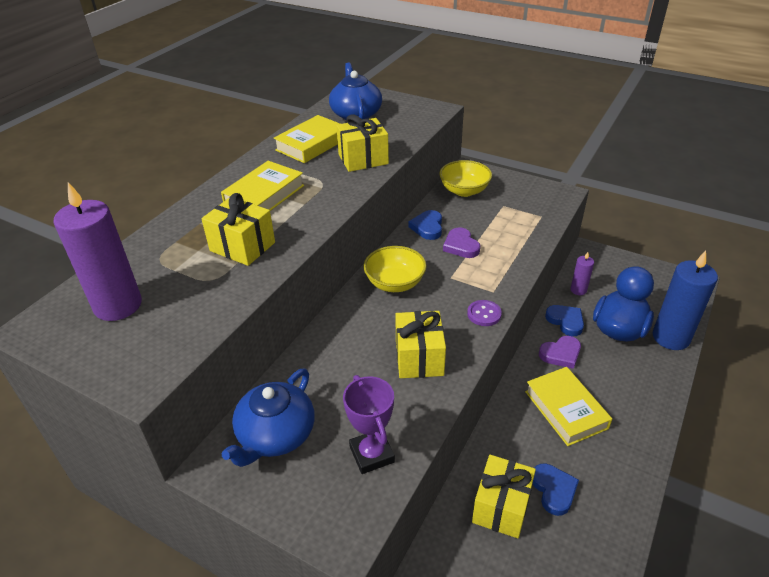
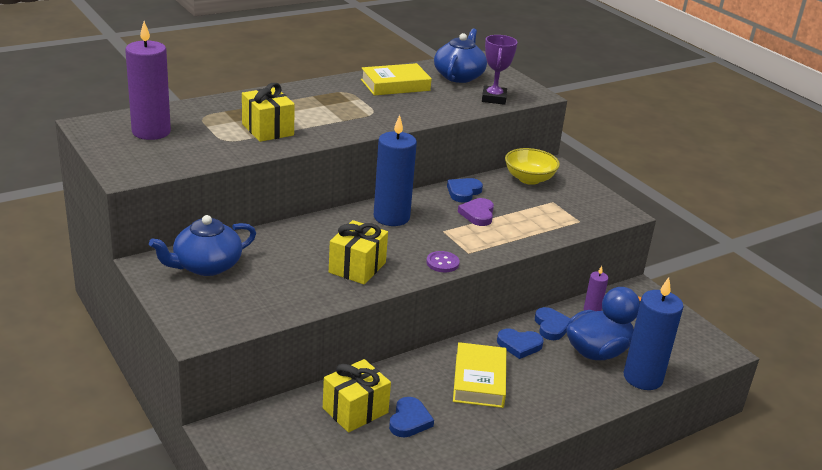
camera: 25 degrees right, 10 degrees down
(264, 195) = (319, 105): yellow book -> none
(363, 159) = (425, 108): yellow gift -> none
(371, 454) = (261, 303): purple trophy -> purple trophy (493, 98)
(395, 283) = (391, 217): yellow bowl -> blue candle
(561, 354) = (519, 345): purple heart -> blue heart

